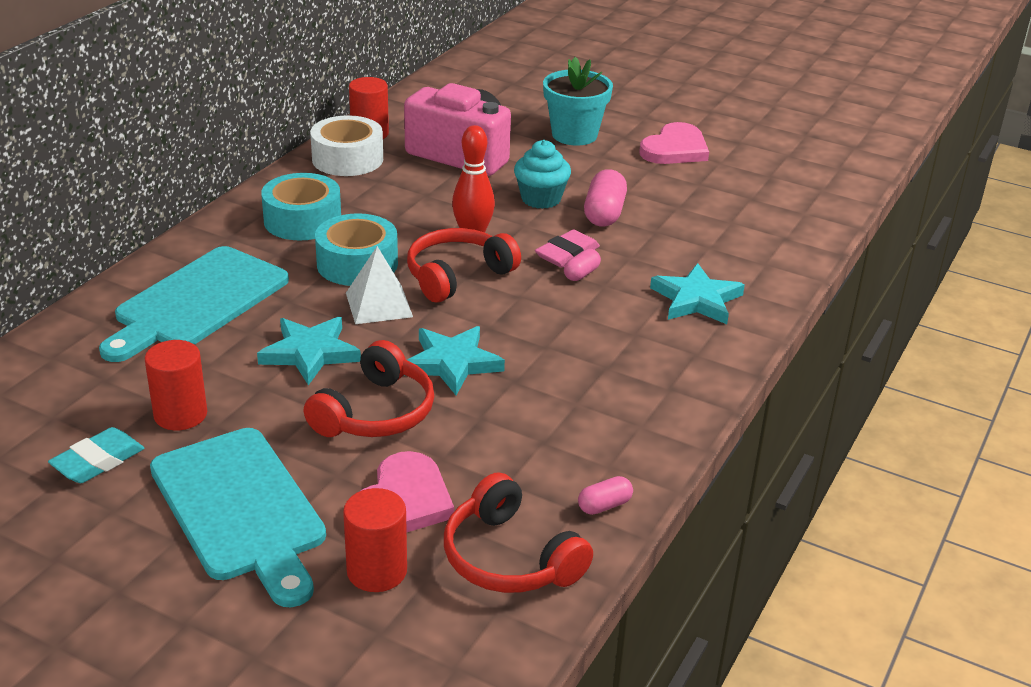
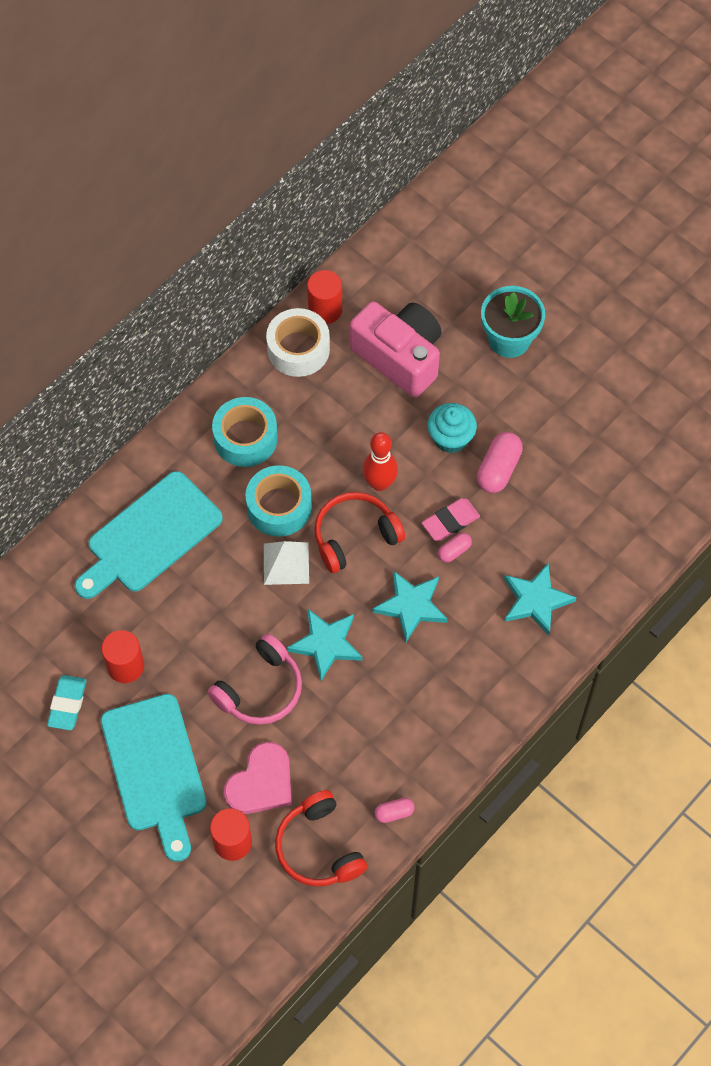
camera: 15 degrees right, 30 degrees up
(98, 461) = (67, 704): turquoise eraser -> turquoise eraser turned 45 degrees counterclockwise
(310, 353) = (225, 614): turquoise star -> turquoise star (411, 606)
(375, 412) = (260, 689): red headphones -> pink headphones
(675, 149) = (594, 377): pink heart -> none

